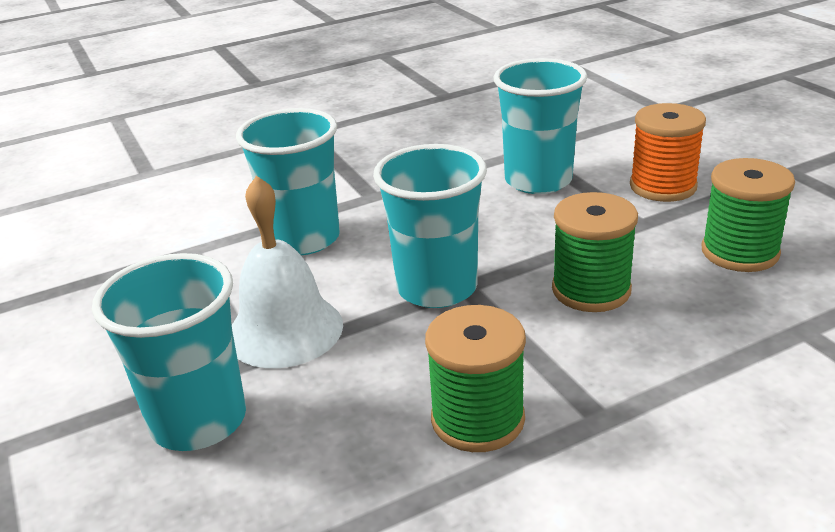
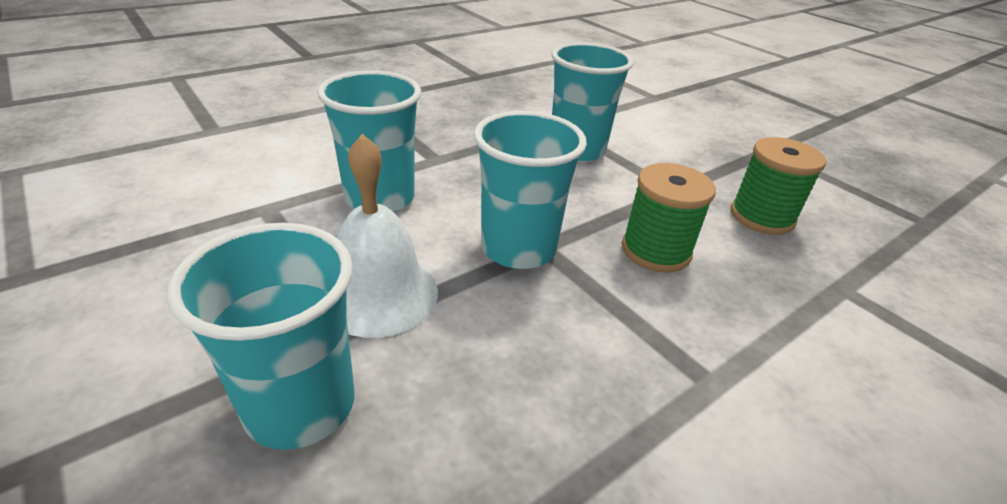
camera: 15 degrees left, 5 degrees up
(477, 419) = (598, 390): green spool -> none
(663, 186) = (678, 159): orange spool -> none

